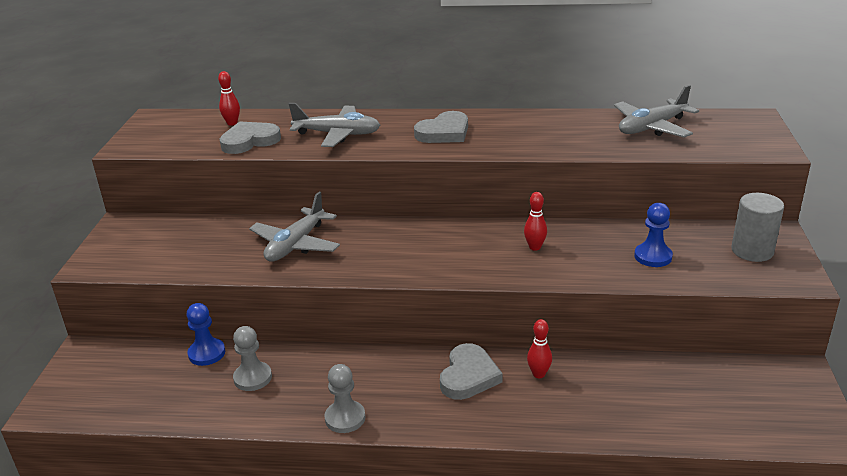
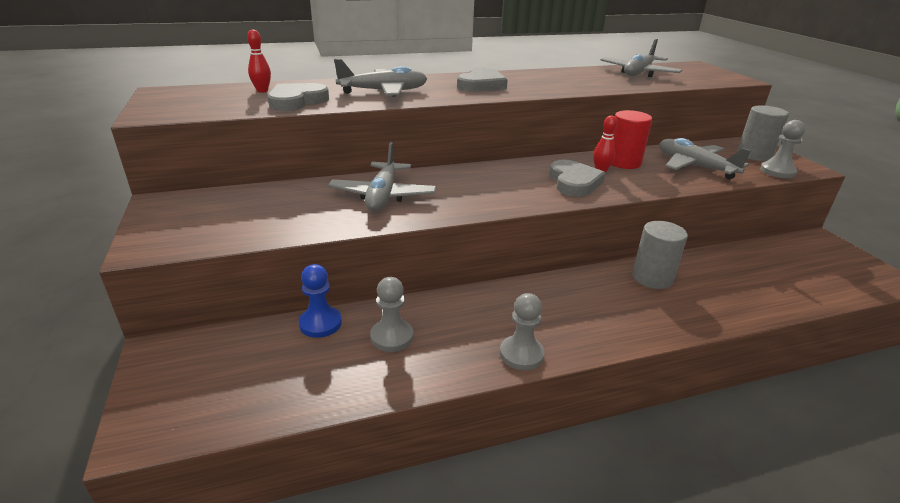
camera: 25 degrees left, 0 degrees up
(468, 376) = (598, 291): grey heart -> grey heart (574, 182)
(539, 374) = (652, 278): red bowling pin -> grey cylinder
(573, 239) = (623, 162): none -> red cylinder
(653, 256) = (695, 166): blue pawn -> grey plane
(751, 278) = (777, 171): none -> grey pawn

